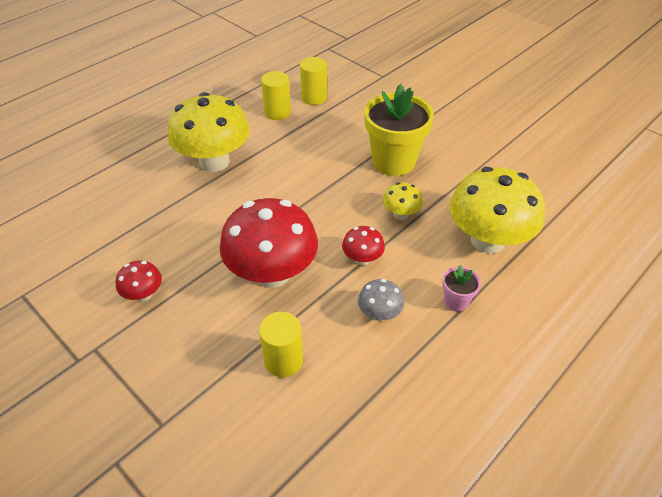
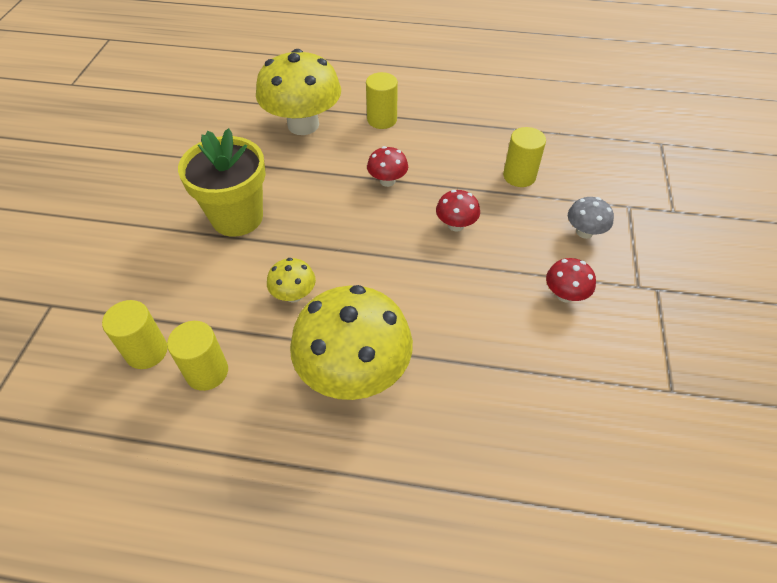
camera: 125 degrees left, 5 degrees up
(272, 273) = (456, 225): red mushroom -> red mushroom, size x0.46
(379, 314) = (431, 149): grey mushroom -> grey mushroom (584, 232)
(401, 214) = (313, 181): yellow mushroom -> yellow mushroom (294, 295)
(456, 301) = (382, 120): pink flower pot -> yellow cylinder

